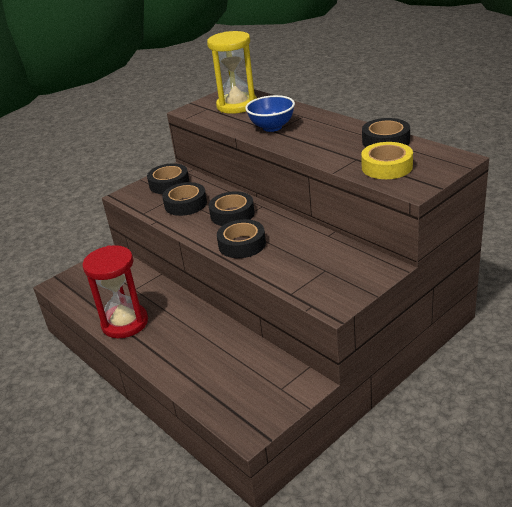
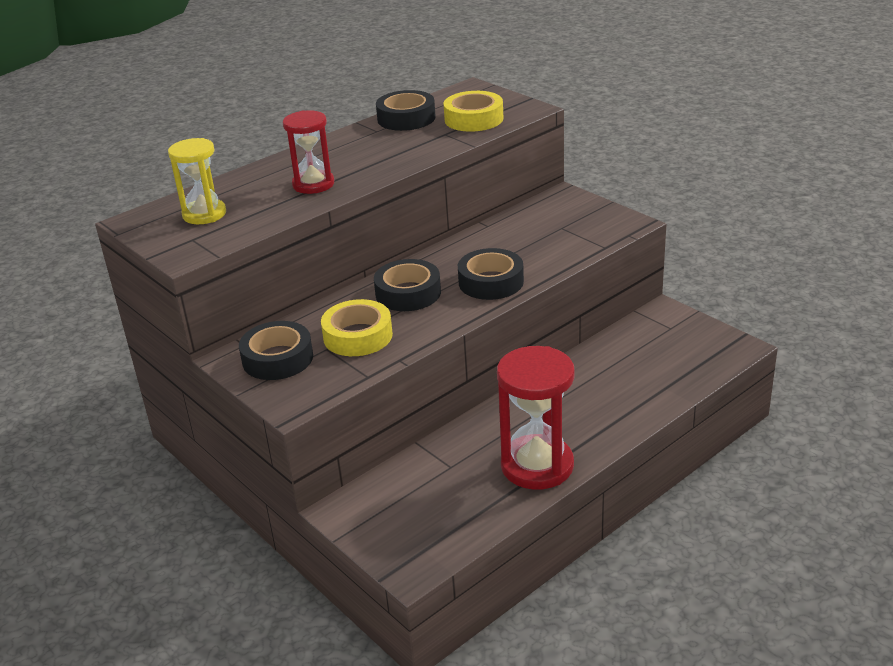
camera: 90 degrees left, 0 degrees up
(185, 204) = (358, 336): black tape -> yellow tape
(237, 105) = (204, 214): yellow hourglass -> yellow hourglass, size x0.64
(272, 127) = (313, 184): blue bowl -> red hourglass

